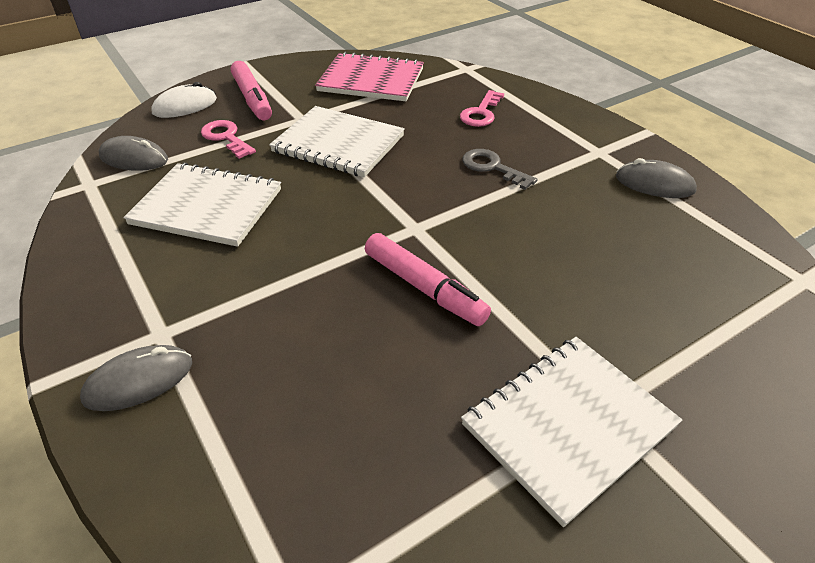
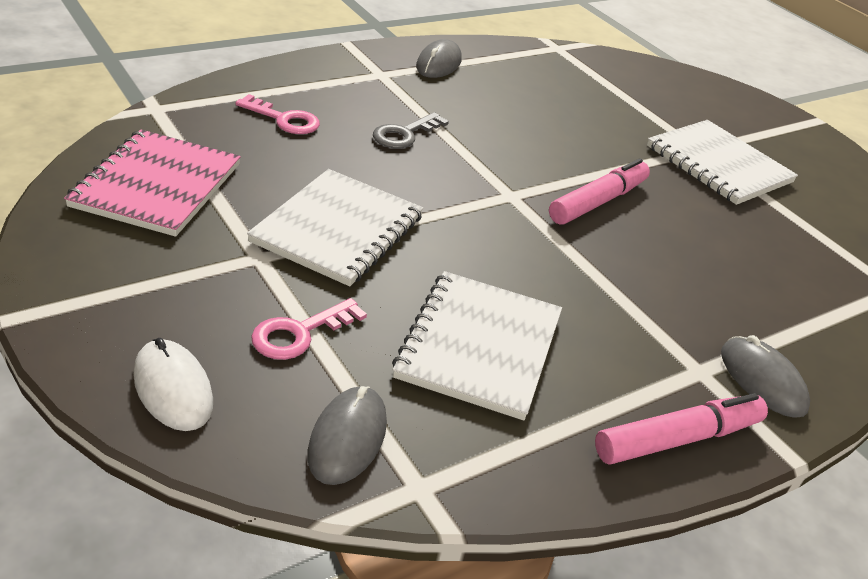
camera: 95 degrees left, 5 degrees down
(252, 98) = (173, 306): pink marker -> pink marker (677, 439)

